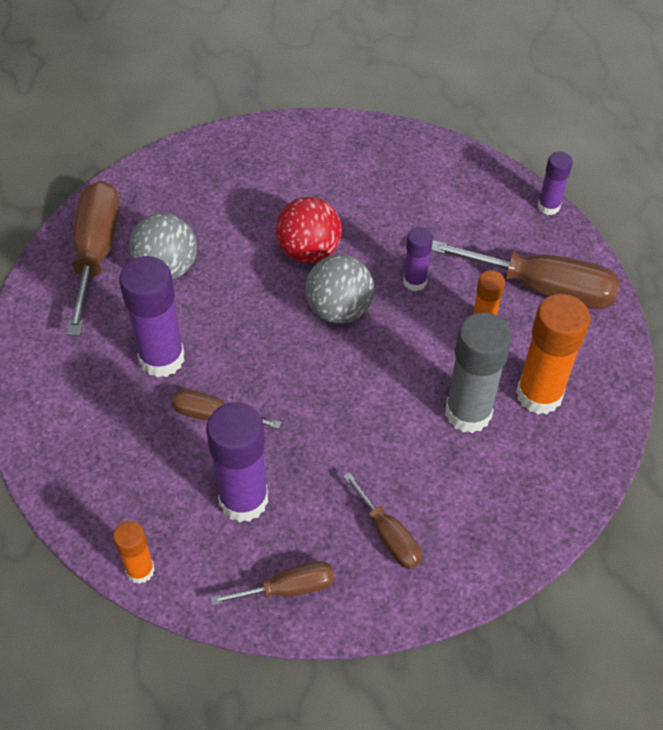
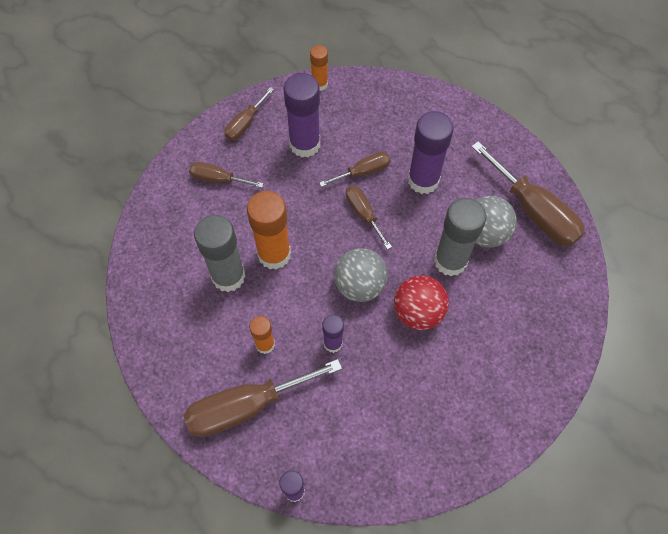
camera: 140 degrees right, 10 degrees up
(228, 269) = (450, 261): none -> grey glue stick
(262, 371) = (363, 214): none -> brown screwdriver
(539, 395) = (195, 320): orange glue stick -> orange glue stick (274, 254)

